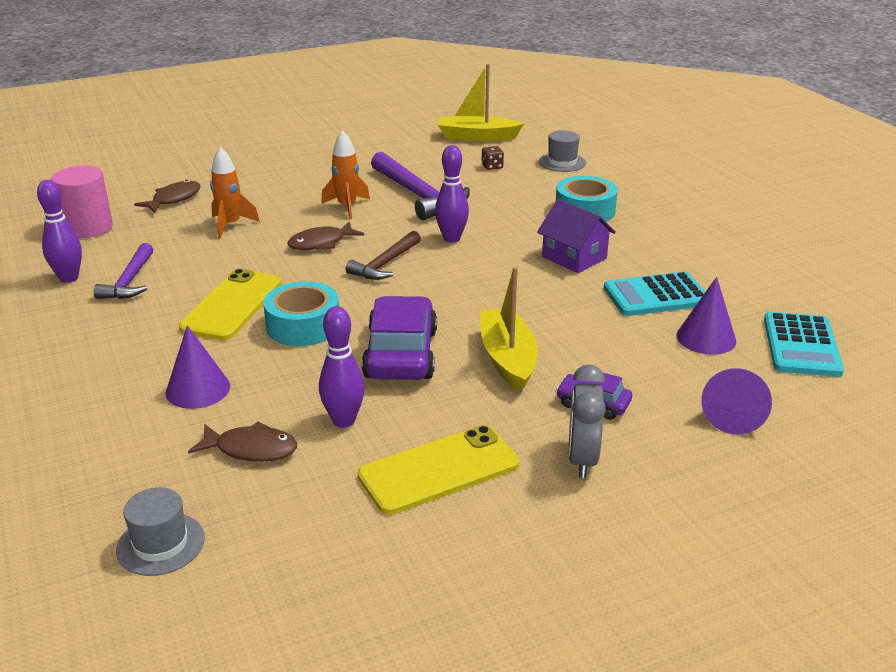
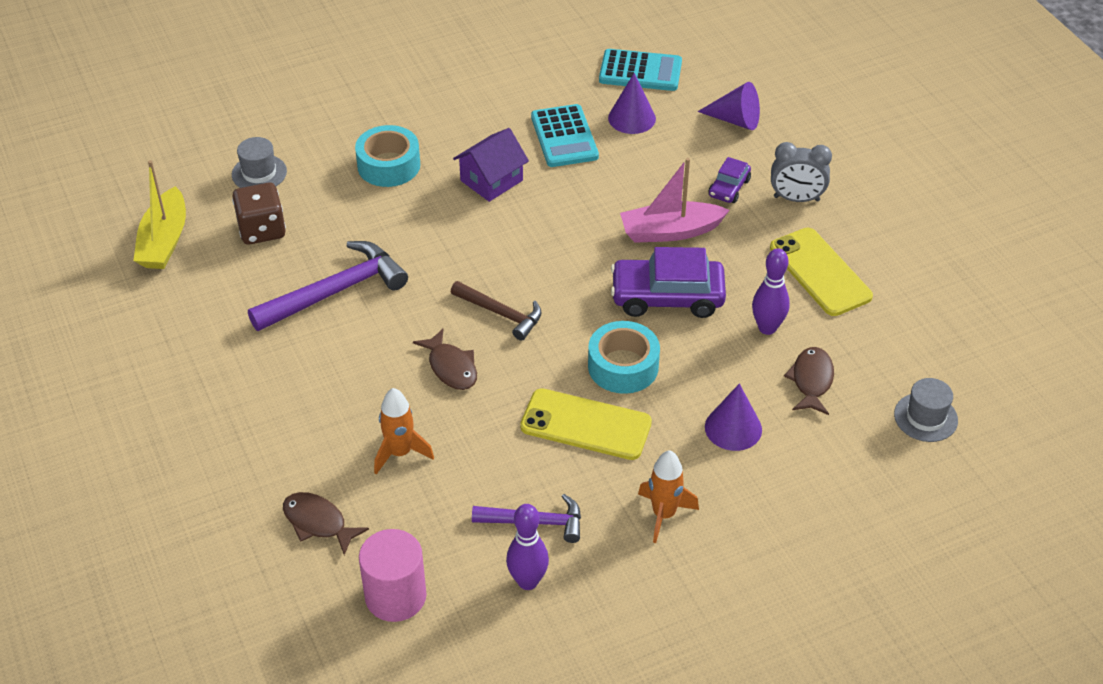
camera: 90 degrees left, 15 degrees up
(347, 207) = (359, 352): orange rocket -> orange rocket (664, 514)
(451, 238) = (446, 264): purple bowling pin -> none
(492, 167) = (262, 230): brown dice -> brown dice, size x1.99
(507, 359) = (670, 231): yellow boat -> pink boat

